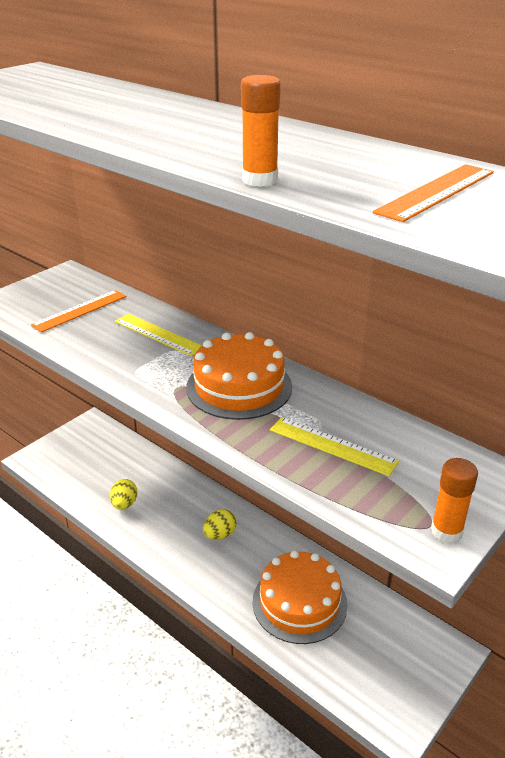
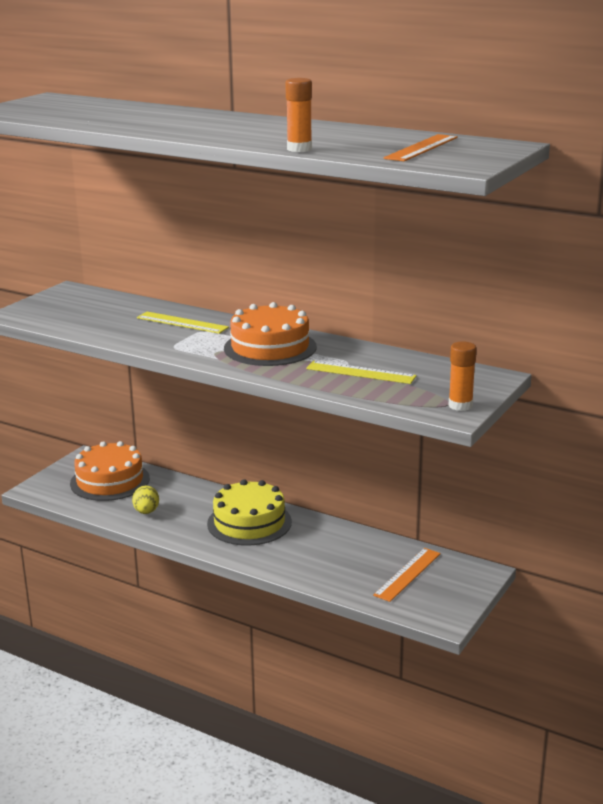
camera: 10 degrees left, 10 degrees down
(80, 310) = (99, 313): orange ruler -> orange ruler (407, 574)
(220, 534) = (249, 523): yellow egg -> yellow cake
(299, 602) = (339, 558): orange cake -> orange cake (110, 481)

